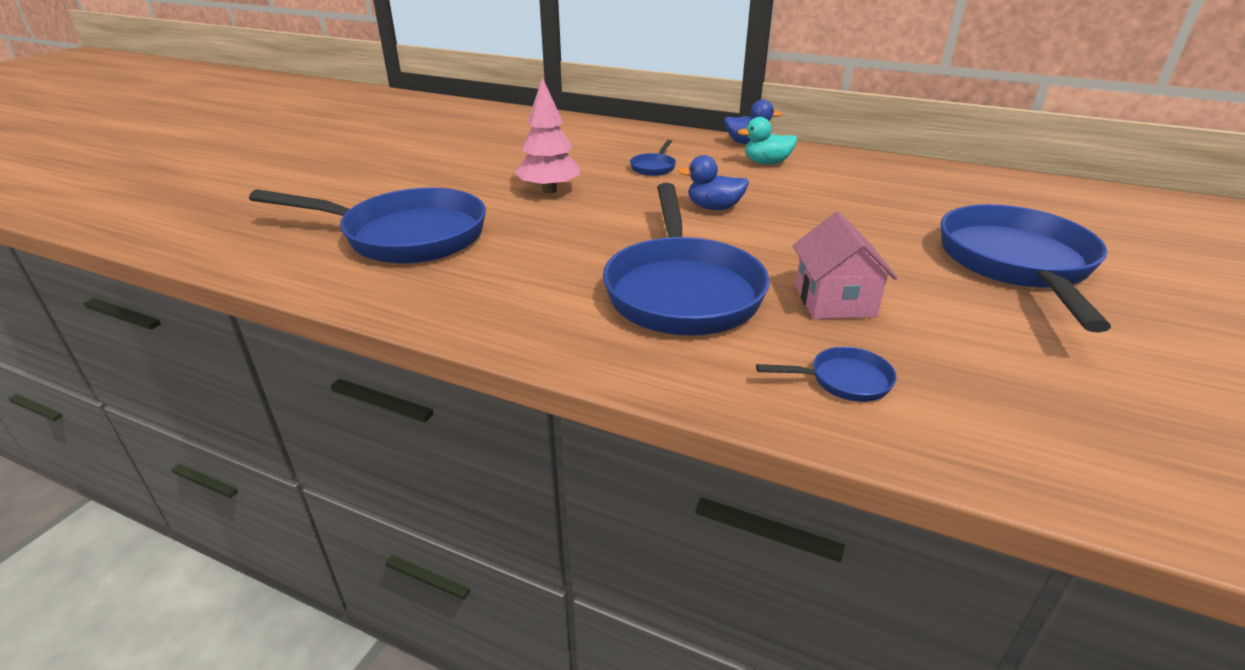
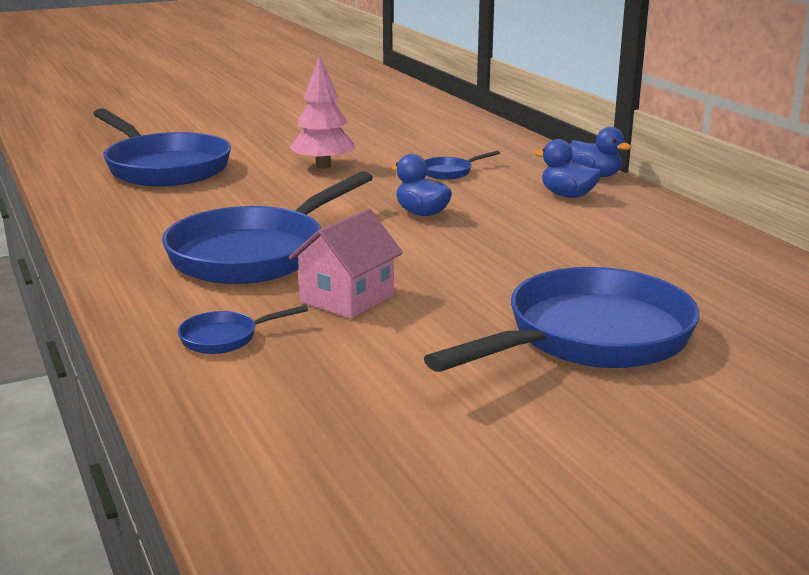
camera: 40 degrees right, 10 degrees down
(766, 163) = (567, 195): turquoise duck -> blue duck
(843, 381) = (225, 338): blue pan -> blue pan turned 120 degrees clockwise

